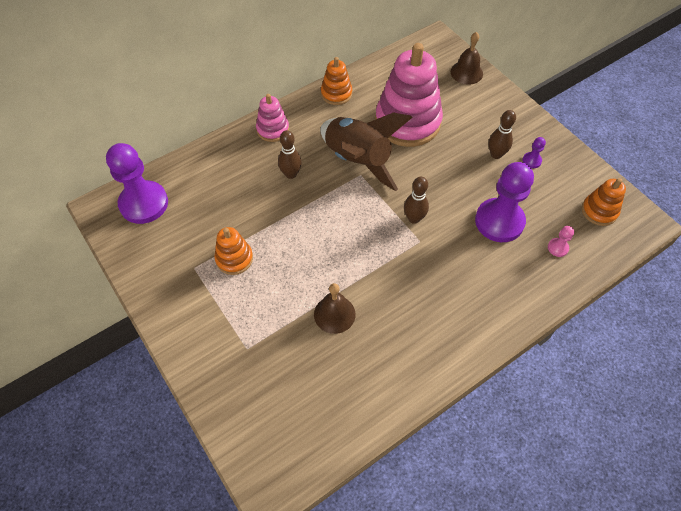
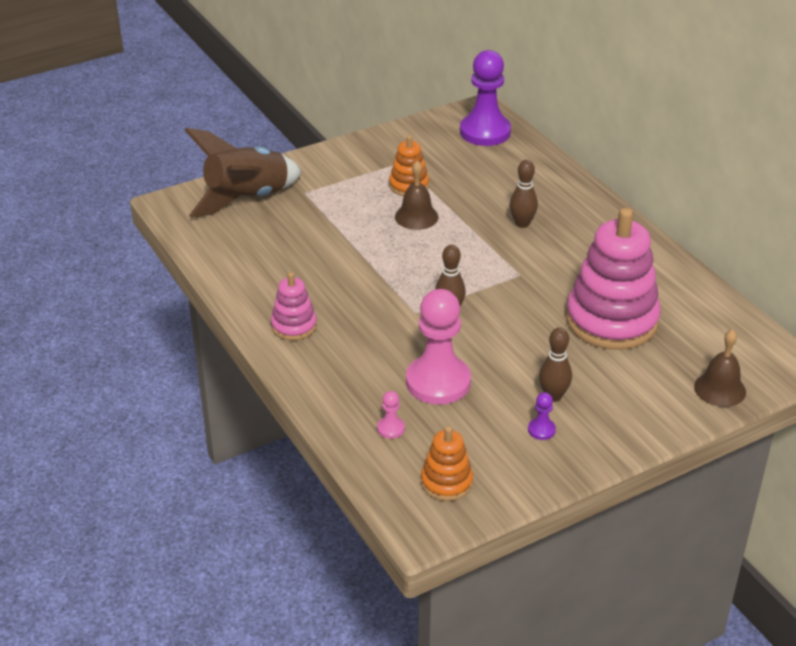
camera: 95 degrees right, 20 degrees down
(273, 129) = (593, 212): pink stacking toy -> pink stacking toy (294, 326)
(334, 314) = (331, 246): brown bell -> brown bell (416, 217)
(336, 94) = (660, 263): orange stacking toy -> none
(357, 160) = (543, 274): brown rocket -> brown rocket (247, 199)
(499, 221) = (438, 382): purple pawn -> pink pawn

